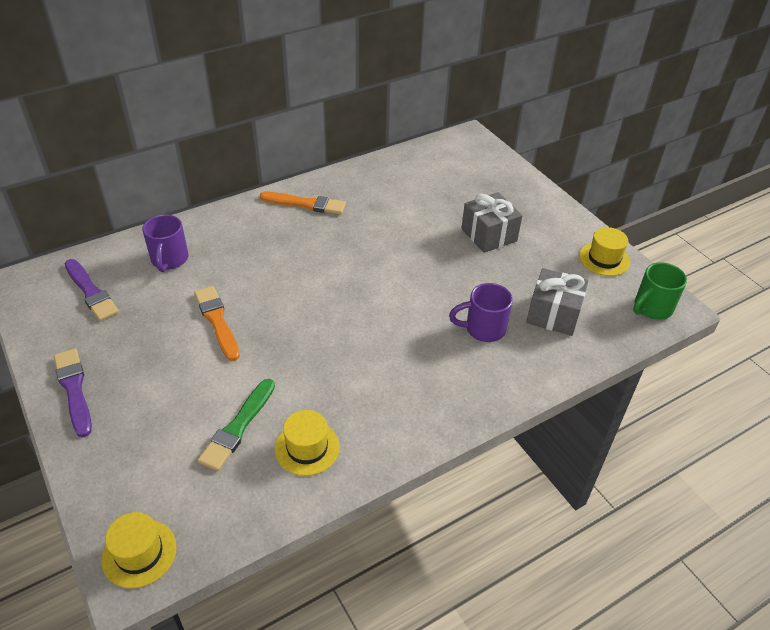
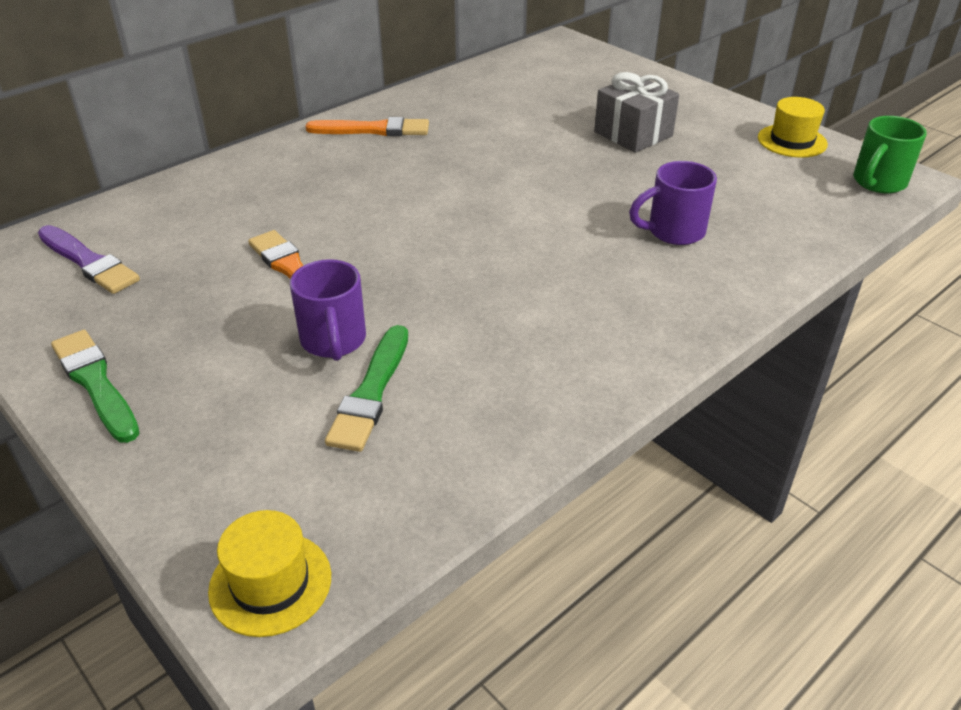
camera: 10 degrees left, 5 degrees down
(74, 389) = (95, 383): purple brush -> green brush
(169, 260) = (198, 211): purple mug -> purple mug (333, 341)
(307, 448) = (485, 402): yellow hat -> none
(553, 314) = (757, 205): grey gift -> none

